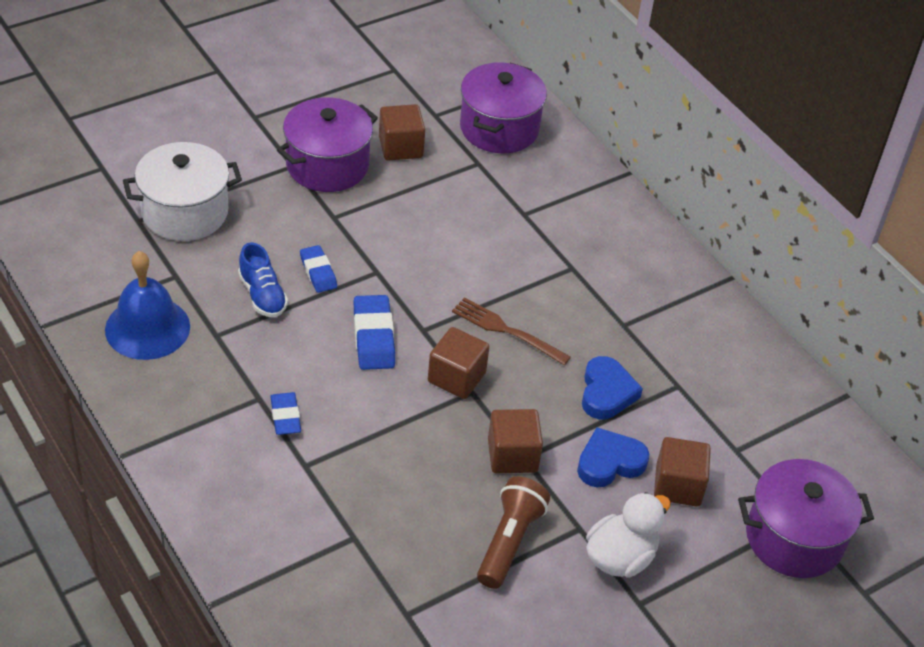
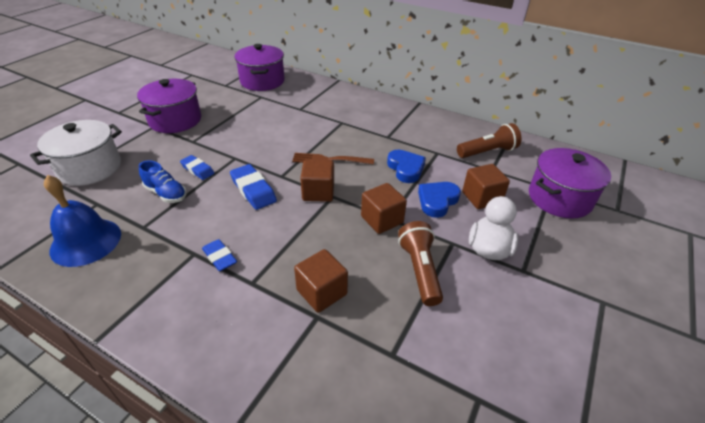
camera: 25 degrees left, 5 degrees down
(400, 147) = (214, 102): brown cube -> brown cube (322, 292)
(759, 418) = (487, 152): none -> brown flashlight

